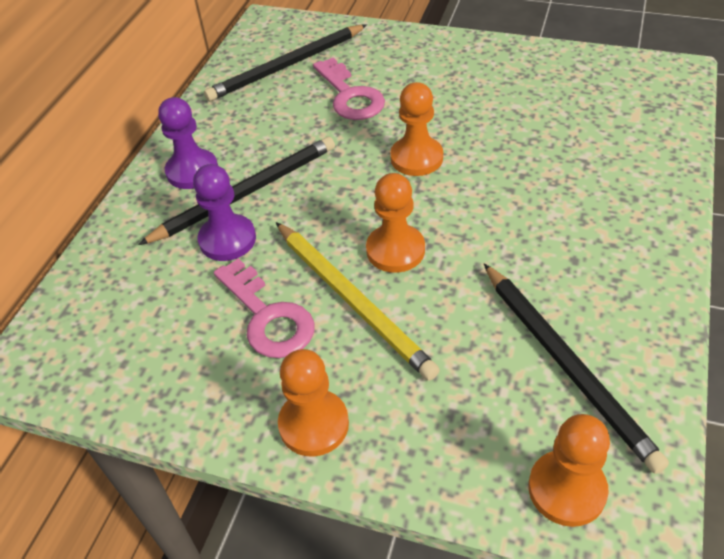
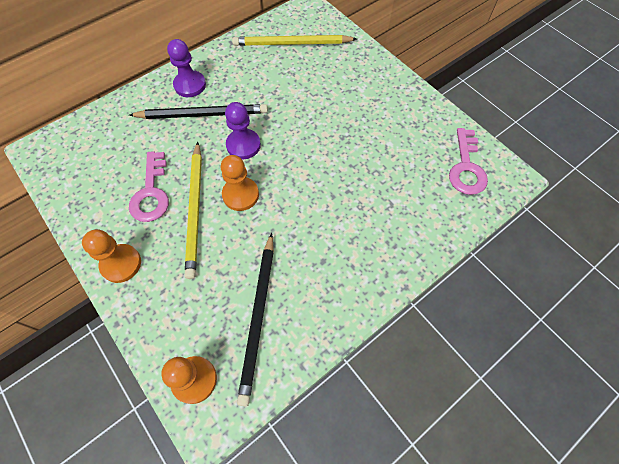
camera: 30 degrees right, 15 degrees up
(227, 239) = (171, 137): purple pawn -> purple pawn (243, 145)
(287, 66) = (292, 43): black pencil -> yellow pencil
(350, 96) = (306, 83): pink key -> pink key (466, 167)
(416, 158) = (303, 145): orange pawn -> none

